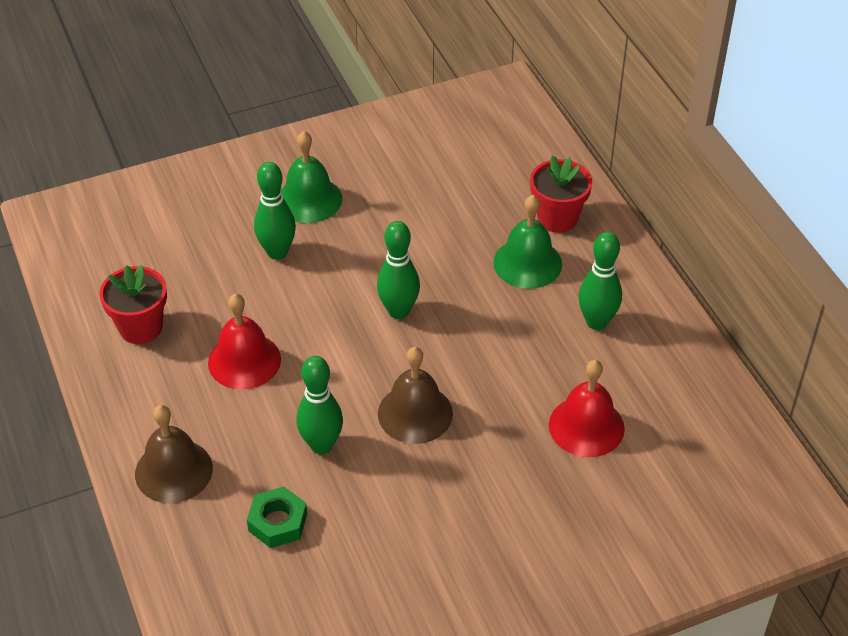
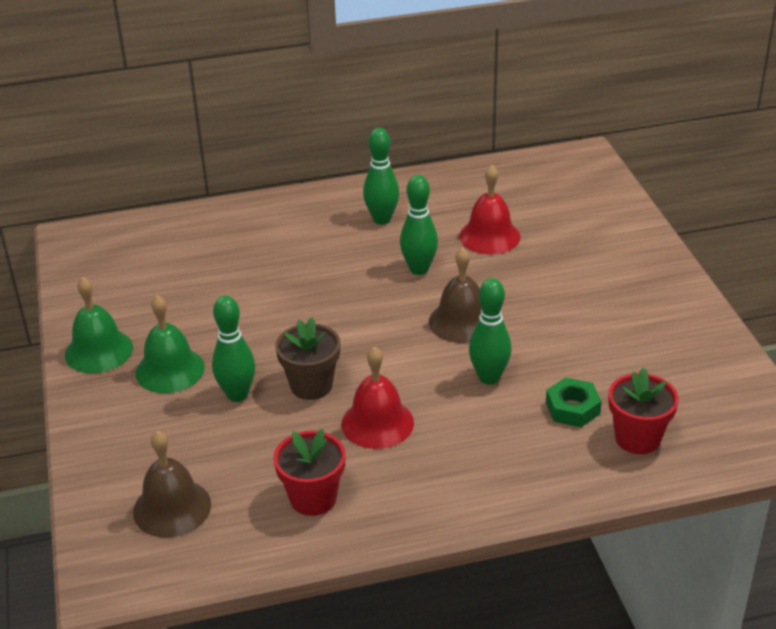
camera: 80 degrees left, 10 degrees down
(173, 471) = (507, 475): brown bell -> brown bell (172, 508)
(296, 303) = (311, 385): none -> brown flower pot
(398, 311) = (340, 322): green bowling pin -> green bowling pin (419, 269)
(527, 263) = (304, 246): green bell -> green bell (99, 351)
(557, 218) = (256, 226): red flower pot -> red flower pot (637, 438)

